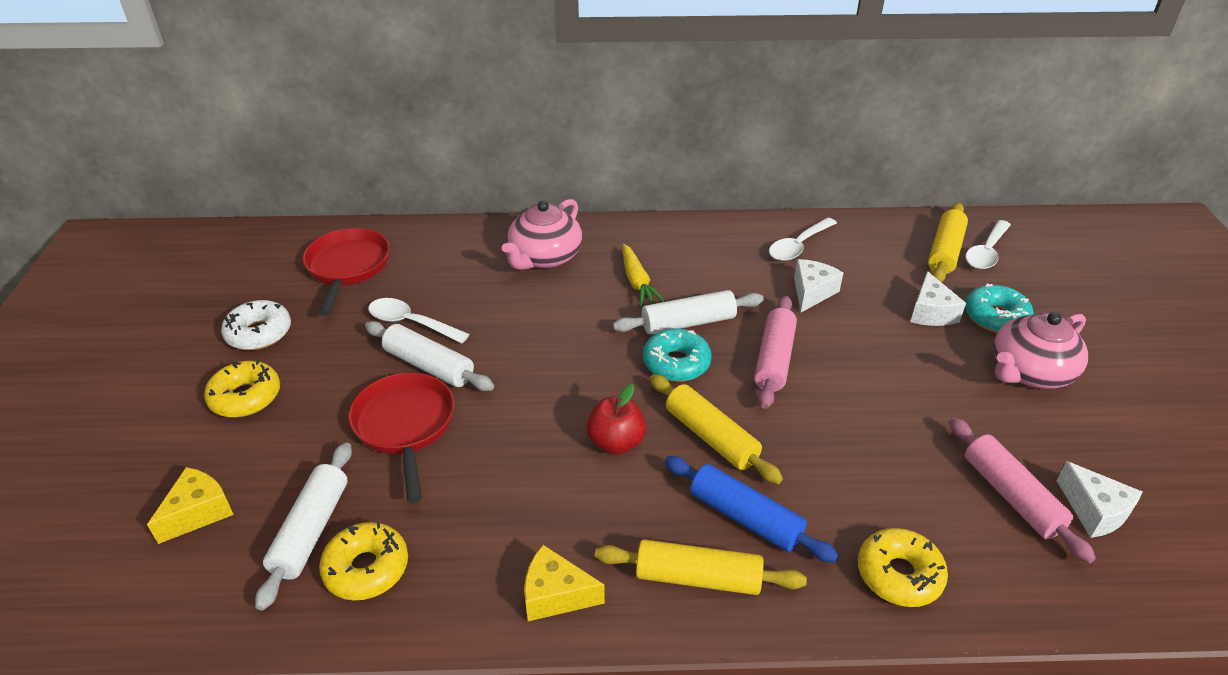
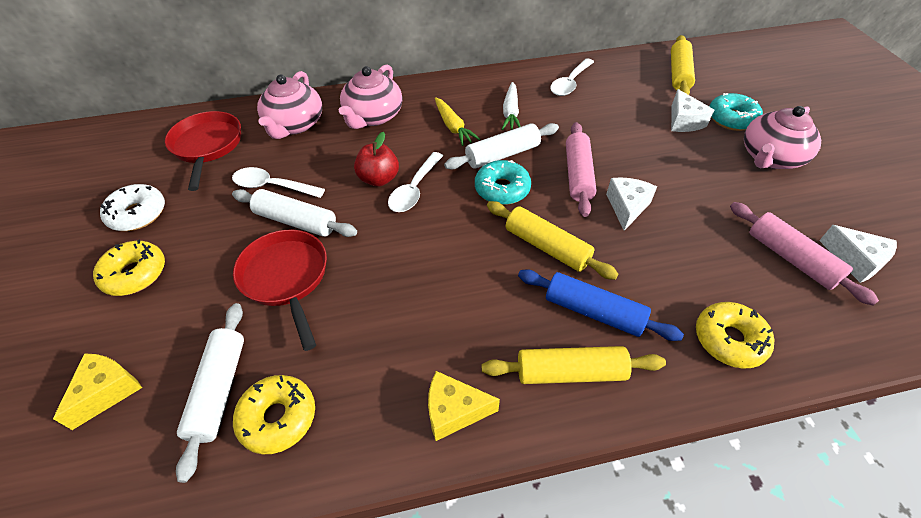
camera: 10 degrees left, 10 degrees up
(451, 255) = (294, 125): none -> pink teapot
(616, 442) = (470, 264): red apple -> red apple (379, 179)
(713, 273) = (511, 112): none -> white carrot
(812, 292) = (591, 117): white cheese -> white cheese (627, 207)
(986, 252) = (708, 71): white spoon -> white spoon (414, 189)

